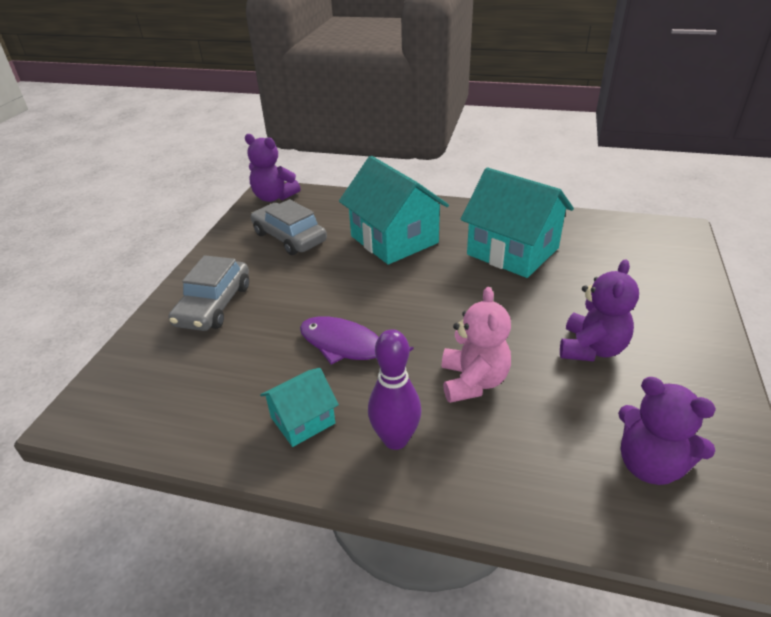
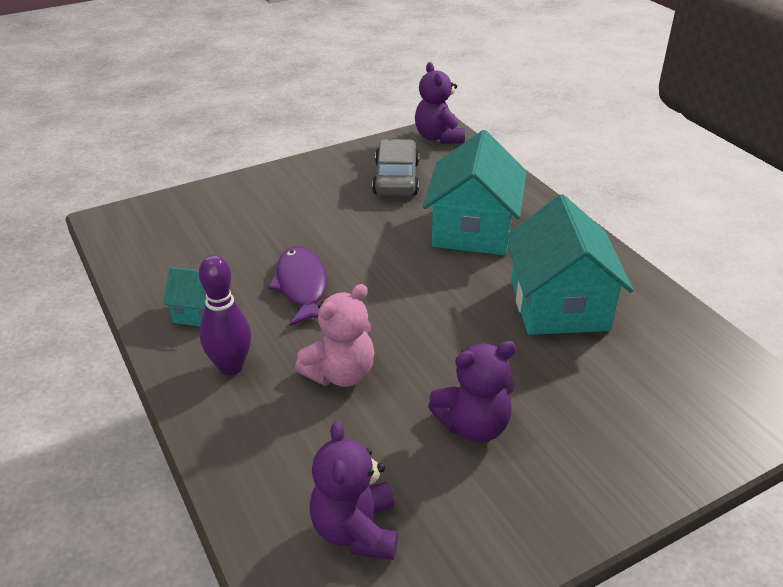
camera: 45 degrees right, 0 degrees up
(214, 305) = (270, 199): grey car -> none

